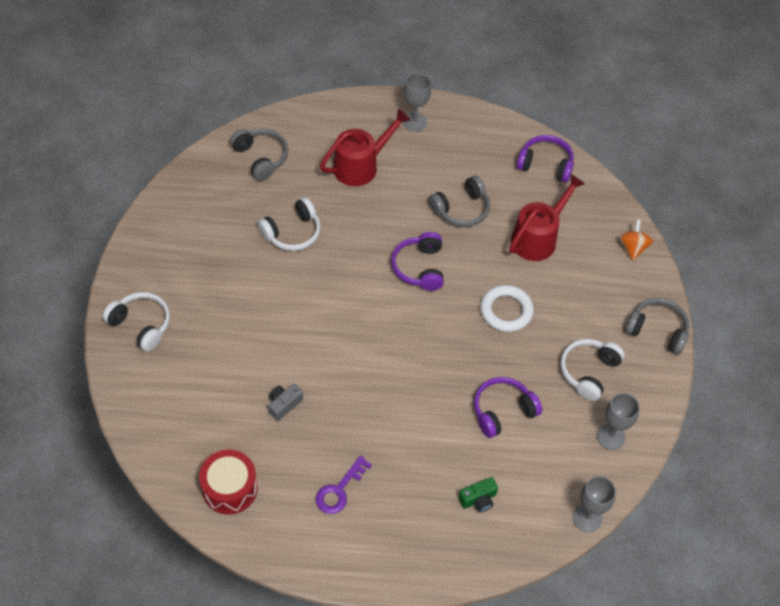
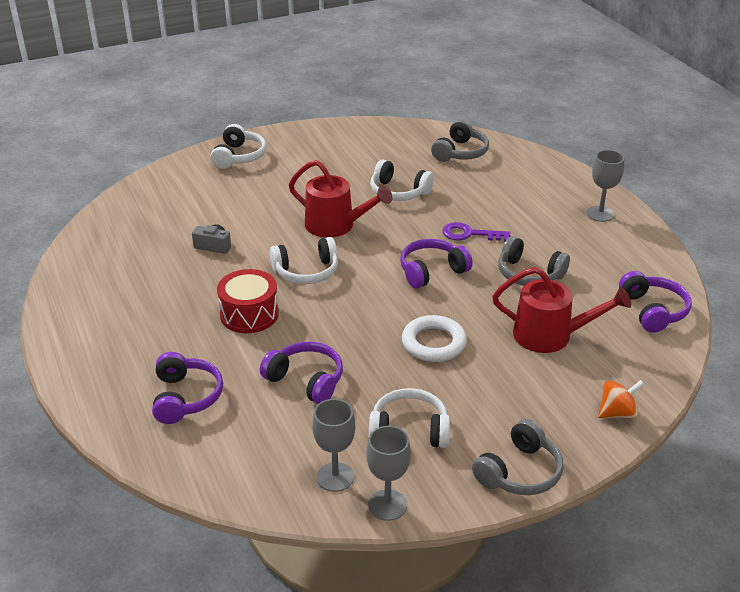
camera: 65 degrees right, 20 degrees down
(230, 488) = (109, 247): red drum -> red drum (249, 314)
(339, 490) = (143, 305): purple key -> purple key (469, 234)
(361, 165) = (512, 202): red watering can -> red watering can (336, 226)
(366, 351) = (306, 272): none -> white headphones
(478, 499) = (185, 397): green camera -> purple headphones
(587, 518) = (212, 490): grey goblet -> grey goblet (387, 505)
(657, 330) = (519, 472): grey headphones -> grey headphones turned 45 degrees clockwise

